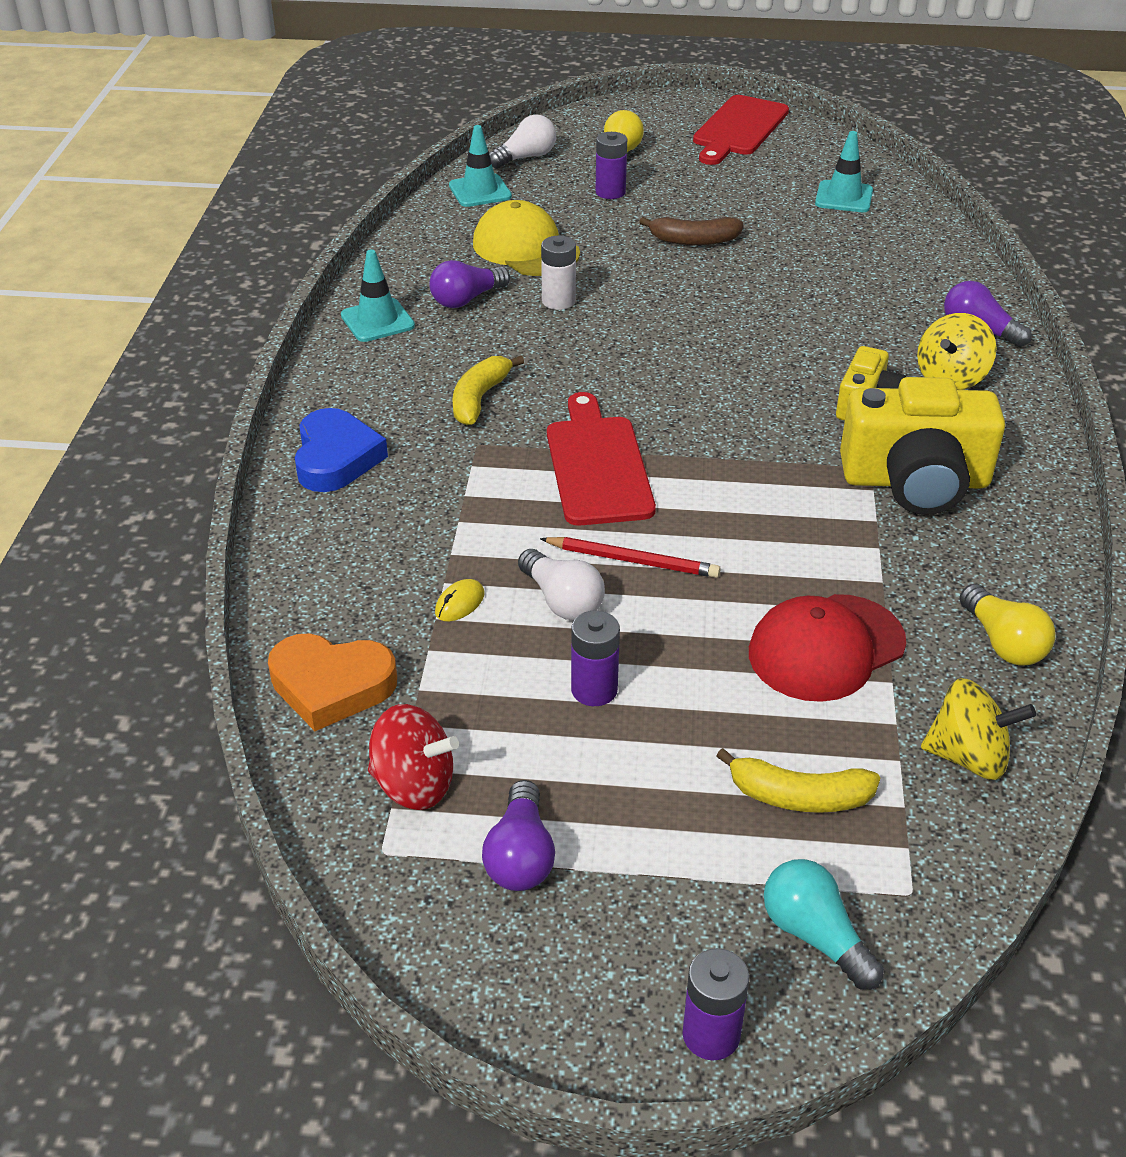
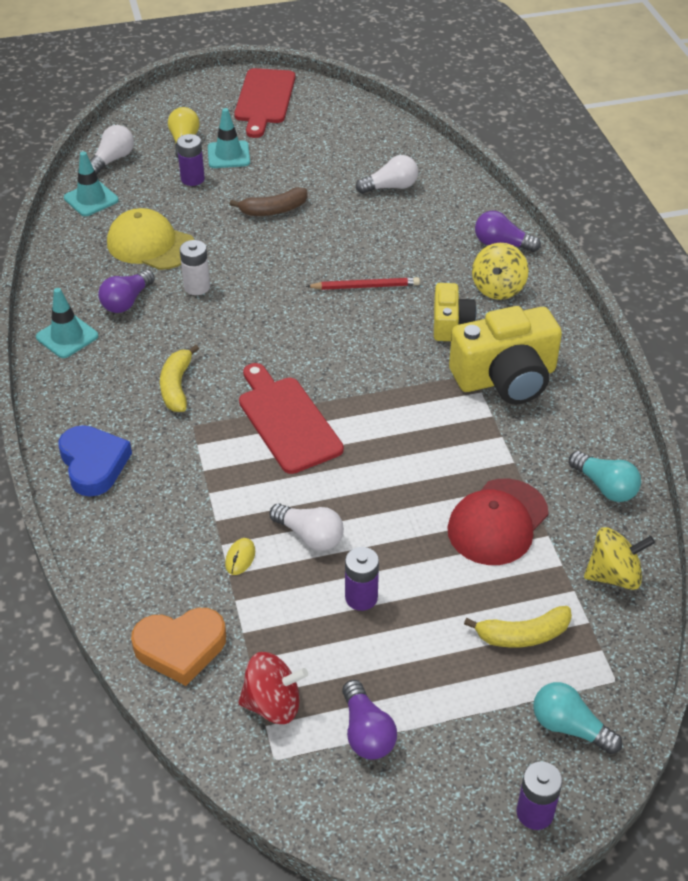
camera: 20 degrees left, 5 degrees up
(632, 561) = (344, 491): red pencil -> red pencil (365, 286)
(844, 197) = (366, 147): turquoise traffic cone -> turquoise traffic cone (228, 155)
(856, 243) = (390, 187): none -> white light bulb
(1003, 642) = (605, 486): yellow light bulb -> turquoise light bulb

